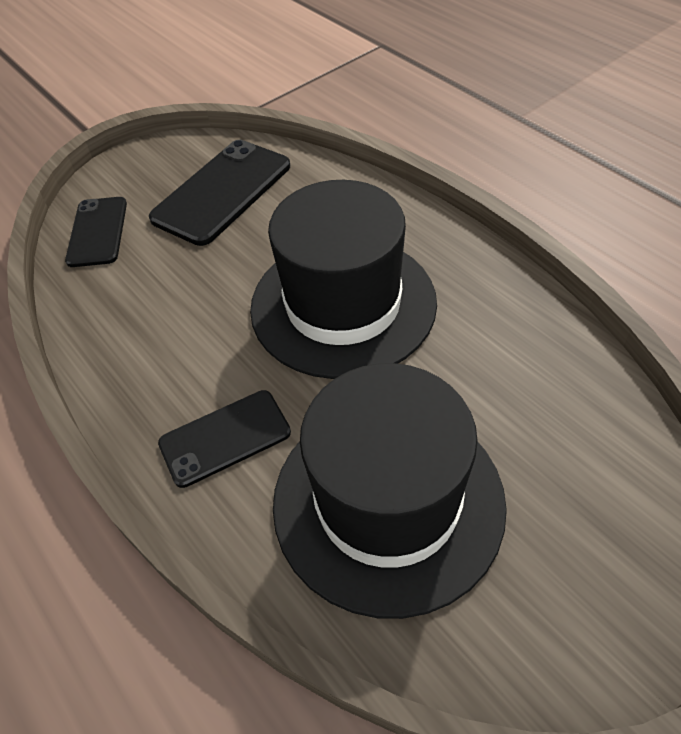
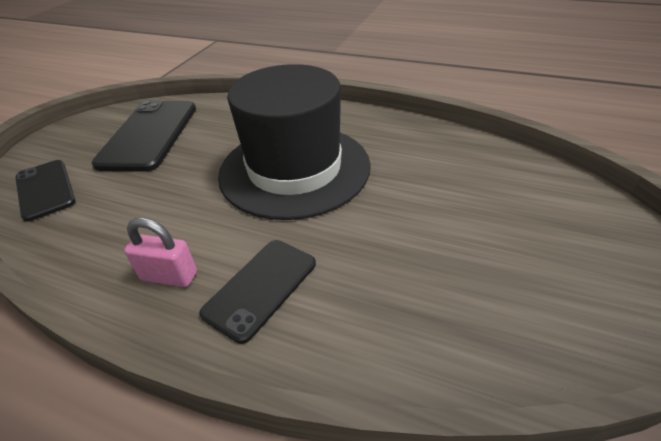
camera: 30 degrees left, 10 degrees down
(155, 386) = (169, 276): none -> pink padlock
(388, 501) = (427, 274): black hat -> none

